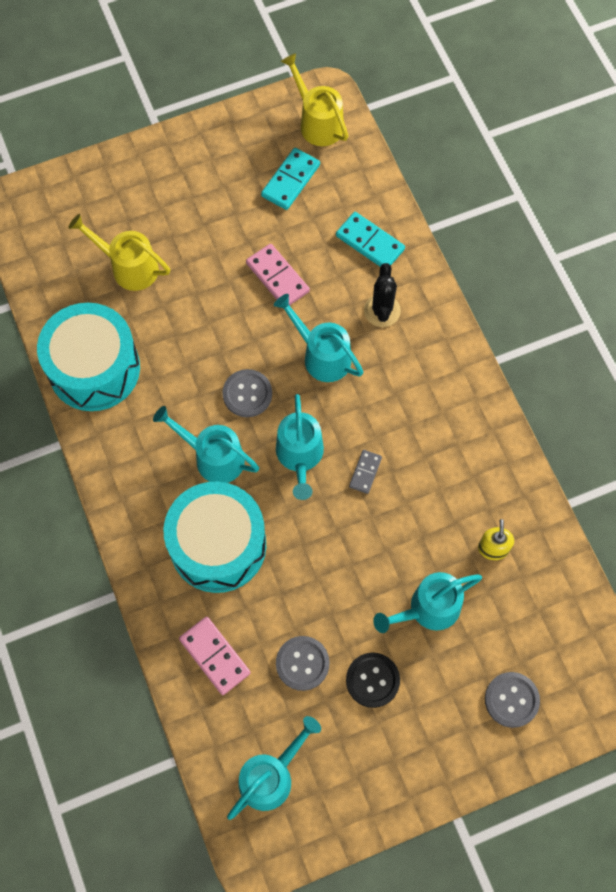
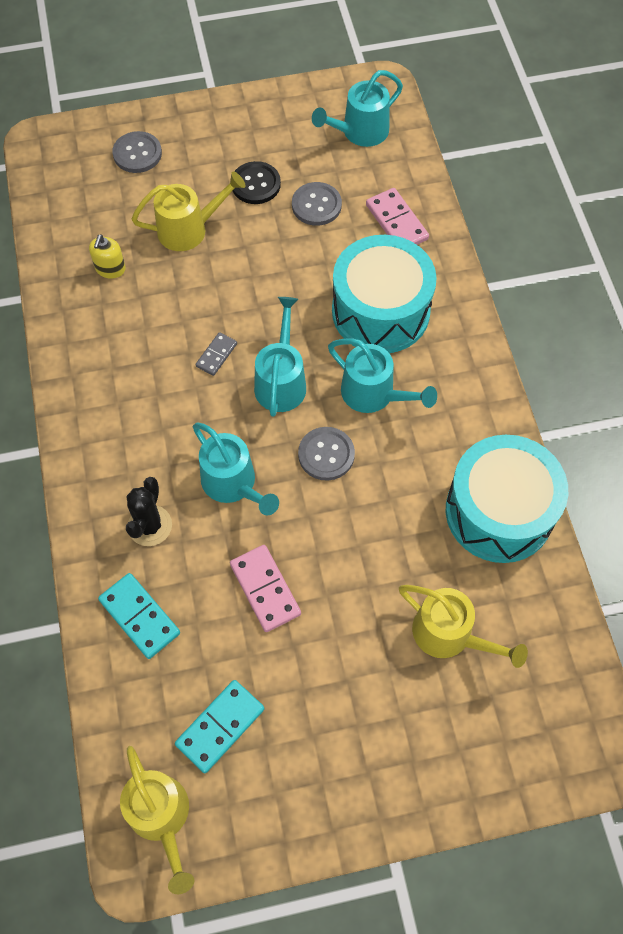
camera: 170 degrees left, 5 degrees down
(428, 609) = (189, 229): turquoise watering can -> yellow watering can

